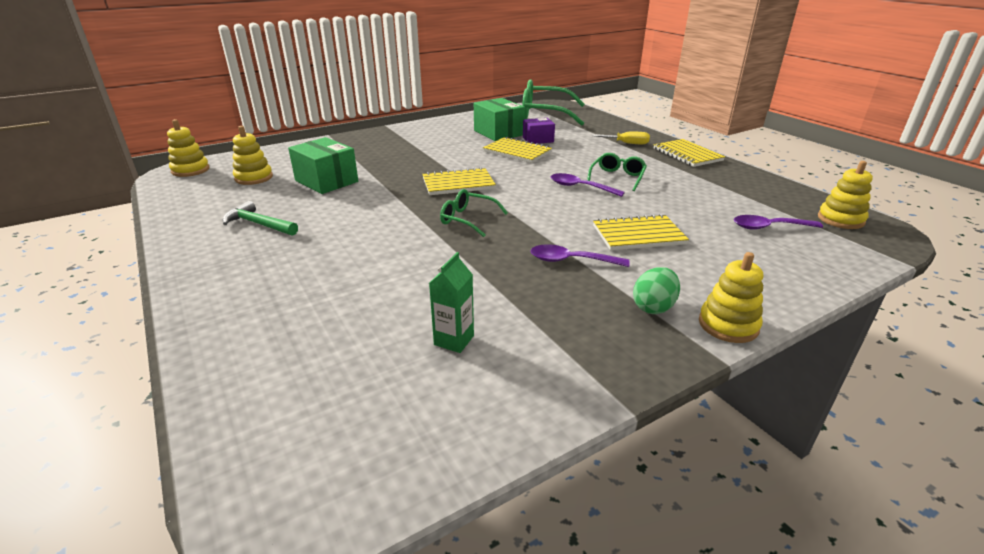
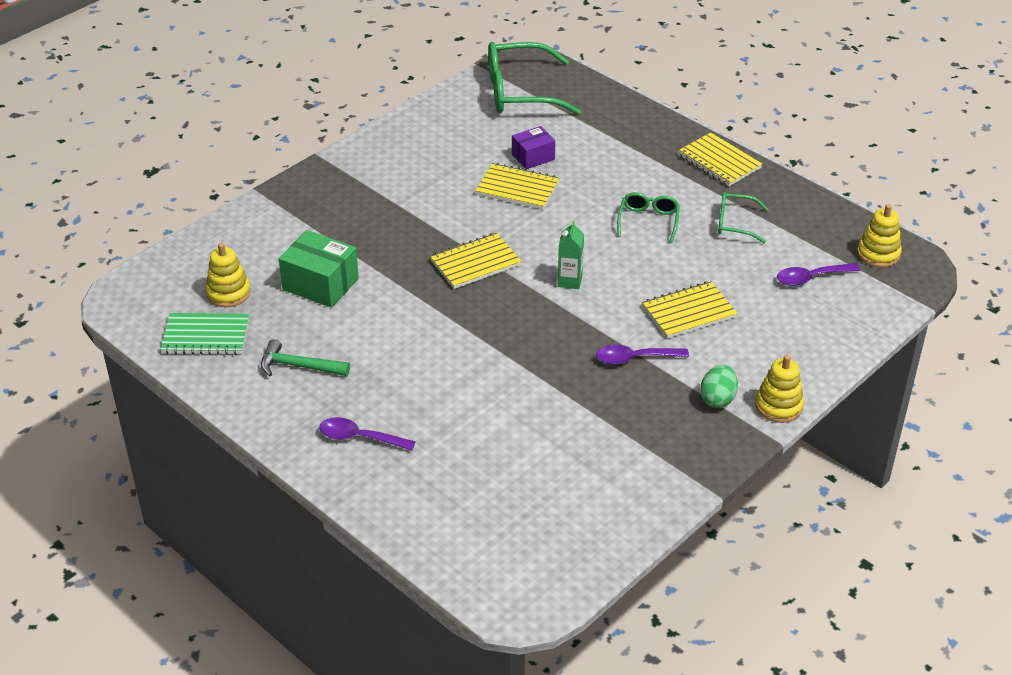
camera: 15 degrees left, 10 degrees up
(190, 170) = (137, 292): yellow stacking toy -> none
(208, 197) = (206, 336): none -> green notebook
(454, 340) = (568, 463): green carton -> green carton (570, 281)
(468, 219) = (513, 320): green glasses -> green glasses (735, 223)
(498, 133) = (477, 149): green box -> none
(580, 187) = (612, 246): purple spoon -> purple spoon (359, 438)
(627, 143) = (644, 148): yellow screwdriver -> none

